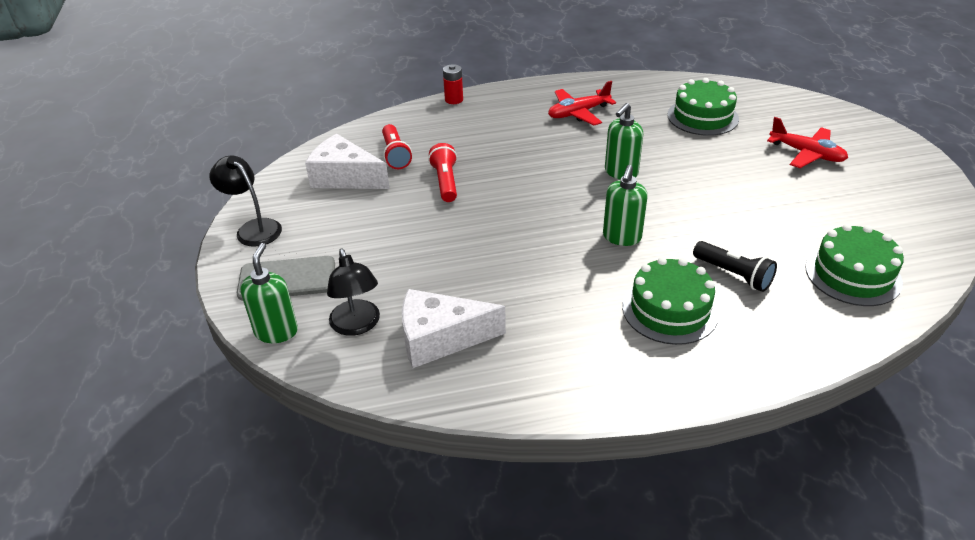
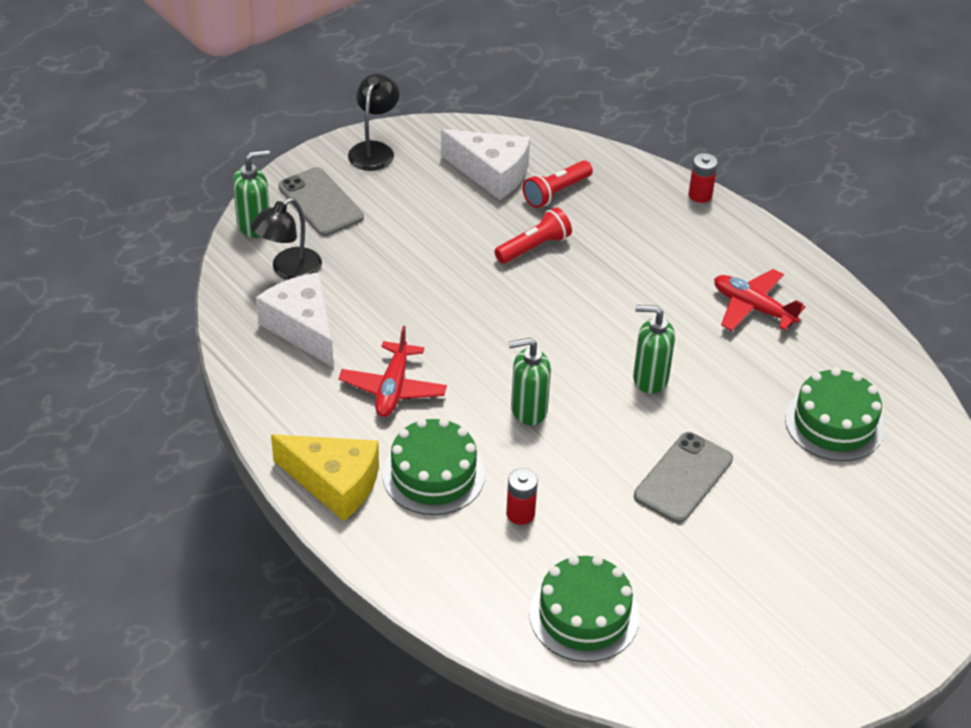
camera: 60 degrees right, 5 degrees up
(345, 177) = (491, 173): white cheese -> white cheese turned 120 degrees clockwise
(653, 376) = (334, 483): none -> yellow cheese
(727, 188) = (683, 478): none -> grey phone
(733, 275) = (520, 513): black flashlight -> red battery
(806, 154) = (817, 541): red plane -> red plane (393, 388)

